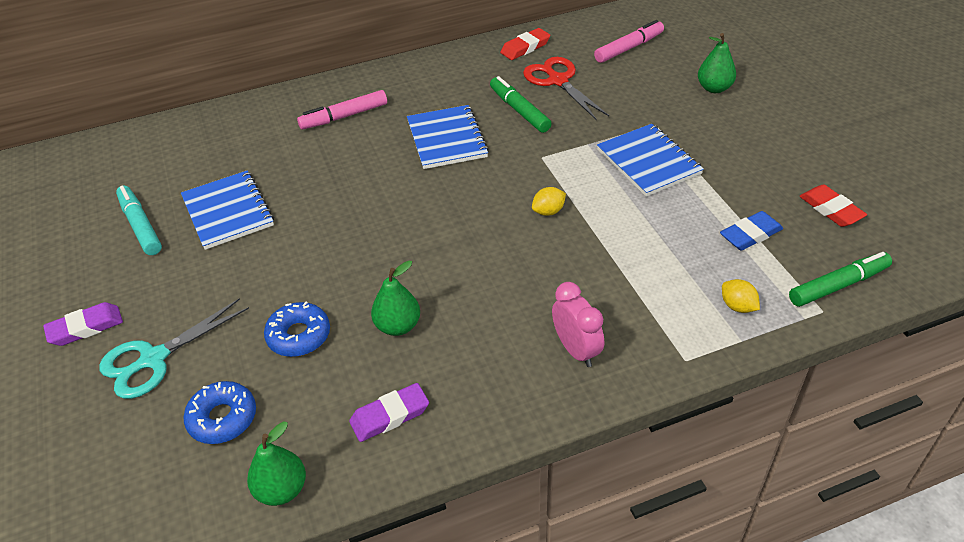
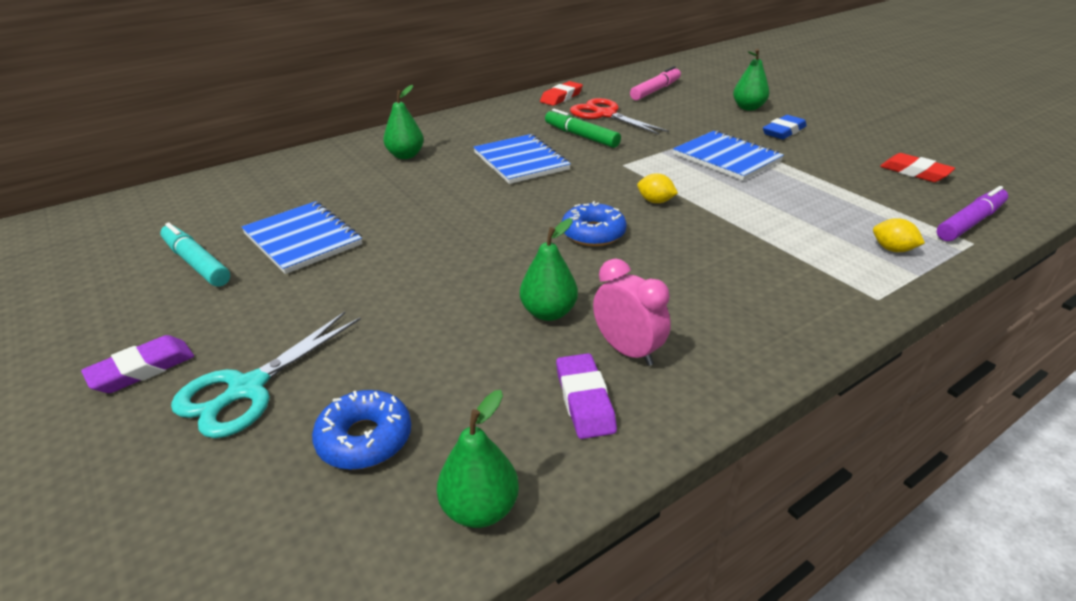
camera: 15 degrees left, 10 degrees down
(299, 335) = (433, 338): blue donut -> blue donut (593, 233)
(344, 116) = (405, 155): pink marker -> green pear
(390, 416) = (584, 400): purple eraser -> purple eraser turned 60 degrees counterclockwise
(548, 211) = (655, 201): yellow lemon -> yellow lemon turned 75 degrees clockwise
(576, 350) = (760, 306): pink clock -> pink clock (628, 350)
(750, 234) = (859, 196): blue eraser -> blue eraser (783, 131)
(838, 285) = (969, 222): green marker -> purple marker

